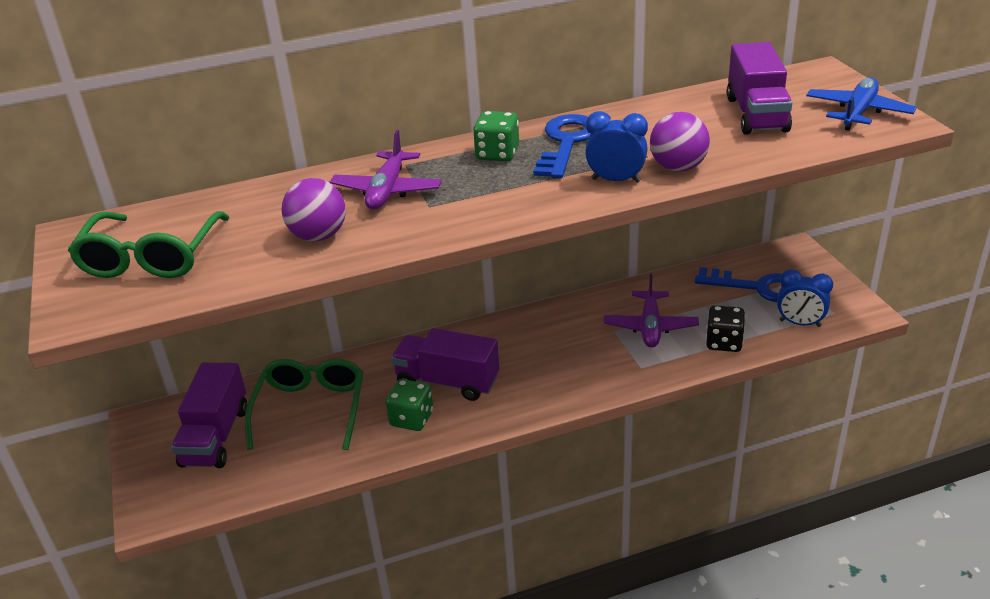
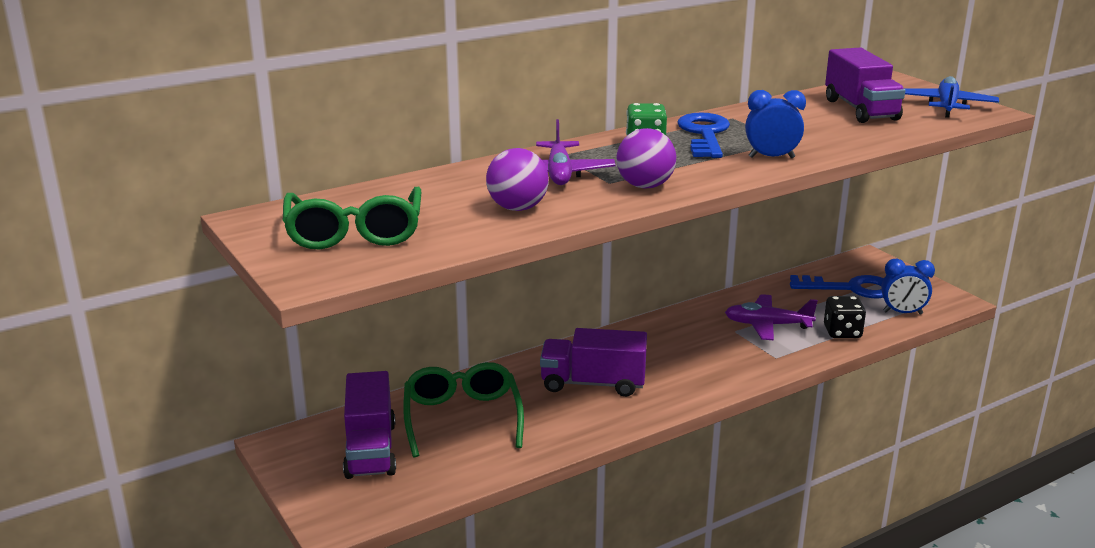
camera: 15 degrees left, 10 degrees down
(411, 419) = (573, 417): green dice -> none
(650, 327) = (767, 325): purple plane -> purple plane turned 105 degrees clockwise
(678, 167) = (820, 147): purple ball -> purple ball (645, 186)

